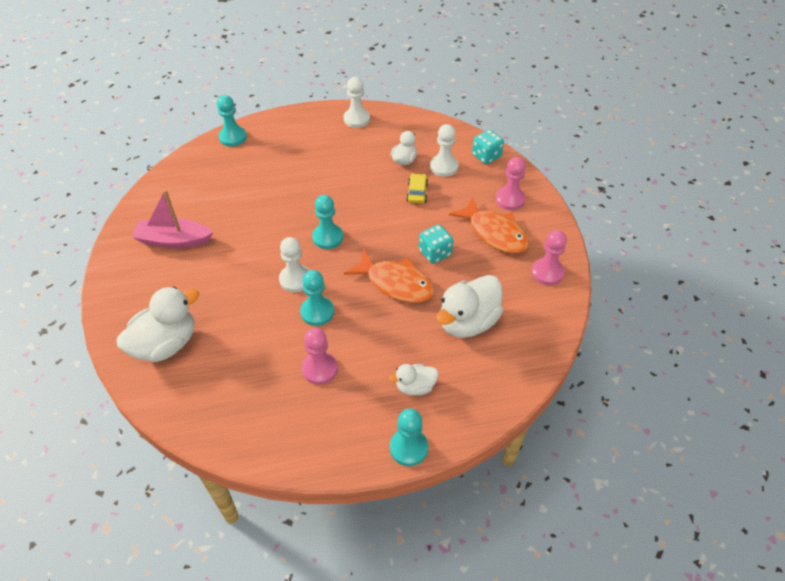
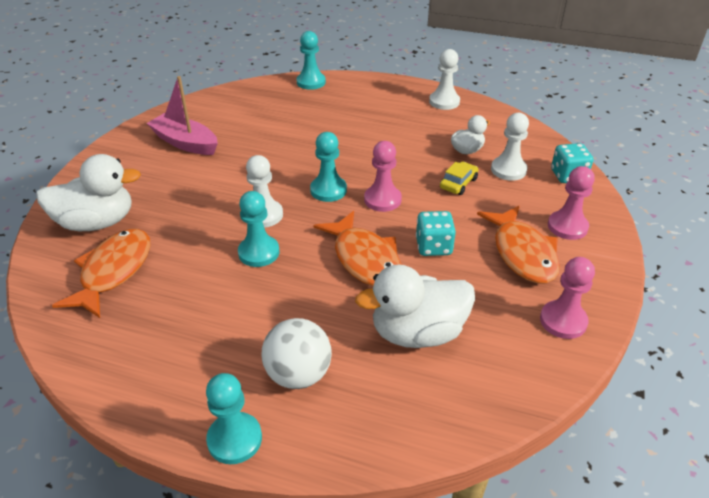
camera: 30 degrees right, 10 degrees down
(219, 377) = (113, 272): none -> orange fish
(320, 369) = (213, 307): pink pawn -> pink pawn (382, 200)
(415, 387) = (298, 374): white duck -> white ball

